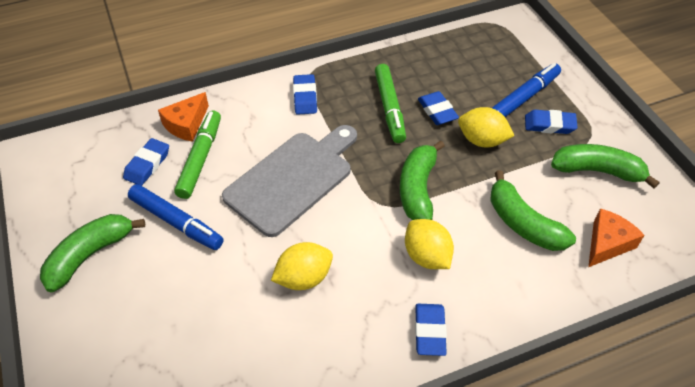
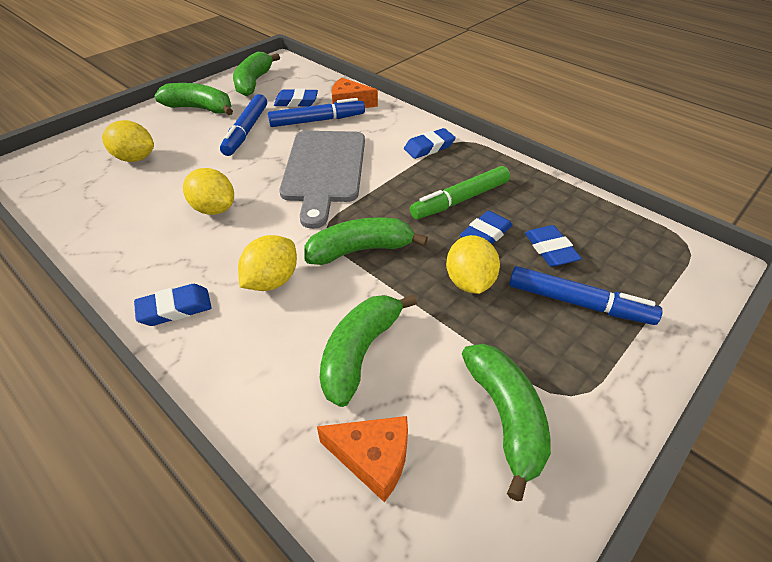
camera: 65 degrees right, 5 degrees down
(68, 191) = (253, 82): none -> green banana
(159, 337) = (135, 158): none -> yellow lemon
(200, 158) = (317, 120): green marker -> blue marker
(293, 179) = (324, 170): grey cutting board -> grey cutting board turned 75 degrees clockwise
(549, 125) = (550, 341): blue eraser -> blue eraser (550, 250)

